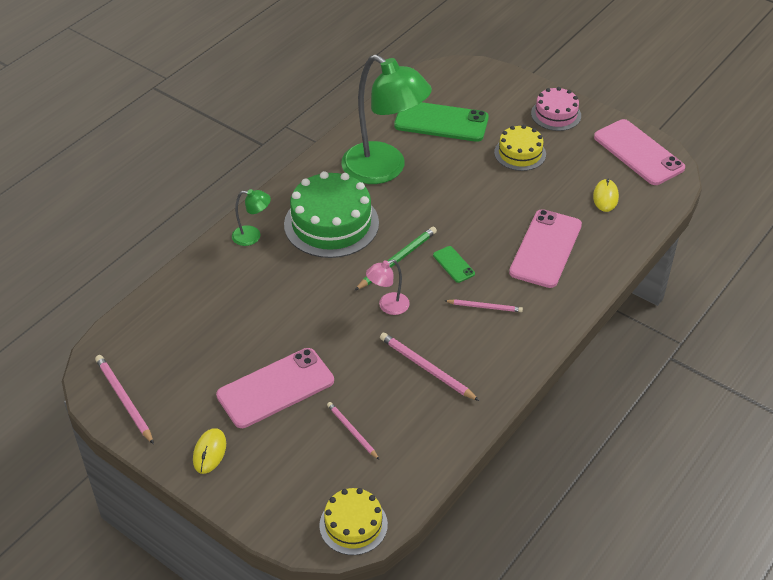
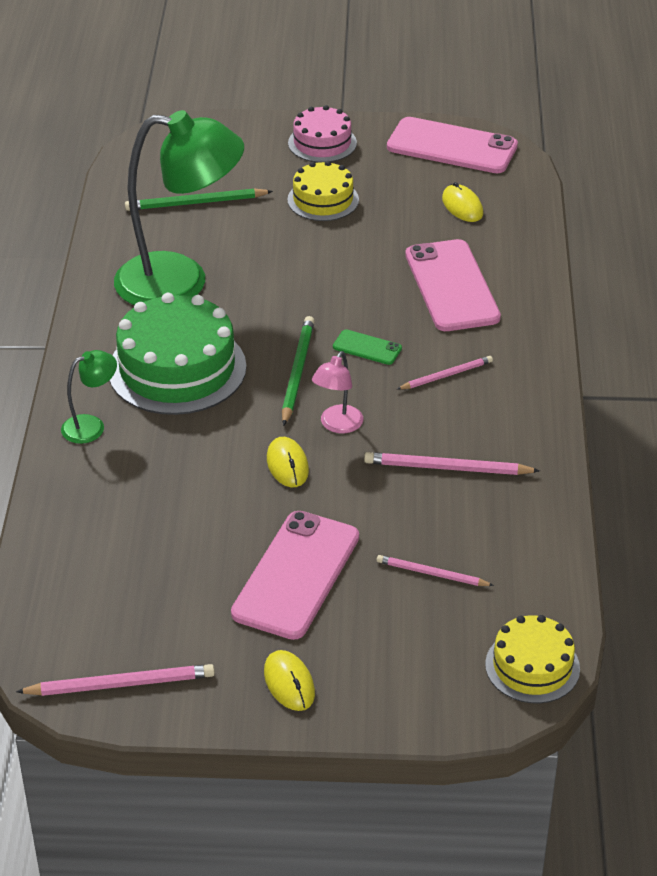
camera: 35 degrees left, 5 degrees down
(124, 400) = (120, 684): pink pencil -> pink pencil turned 150 degrees clockwise
(336, 316) = (287, 465): none -> yellow mouse
(441, 122) = (196, 203): green phone -> green pencil

